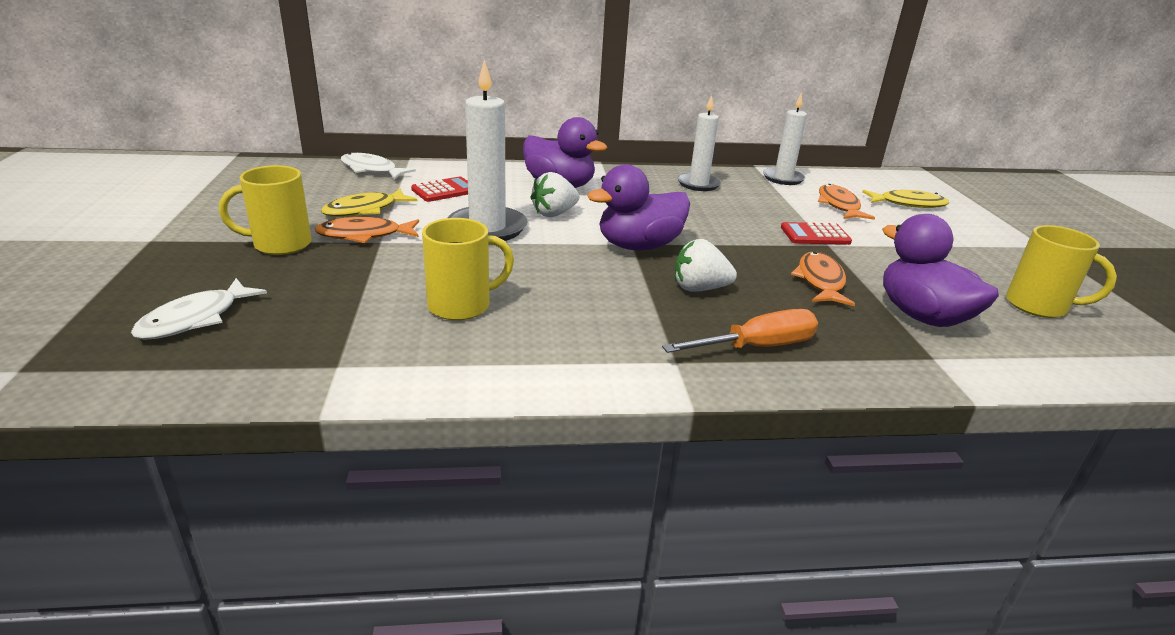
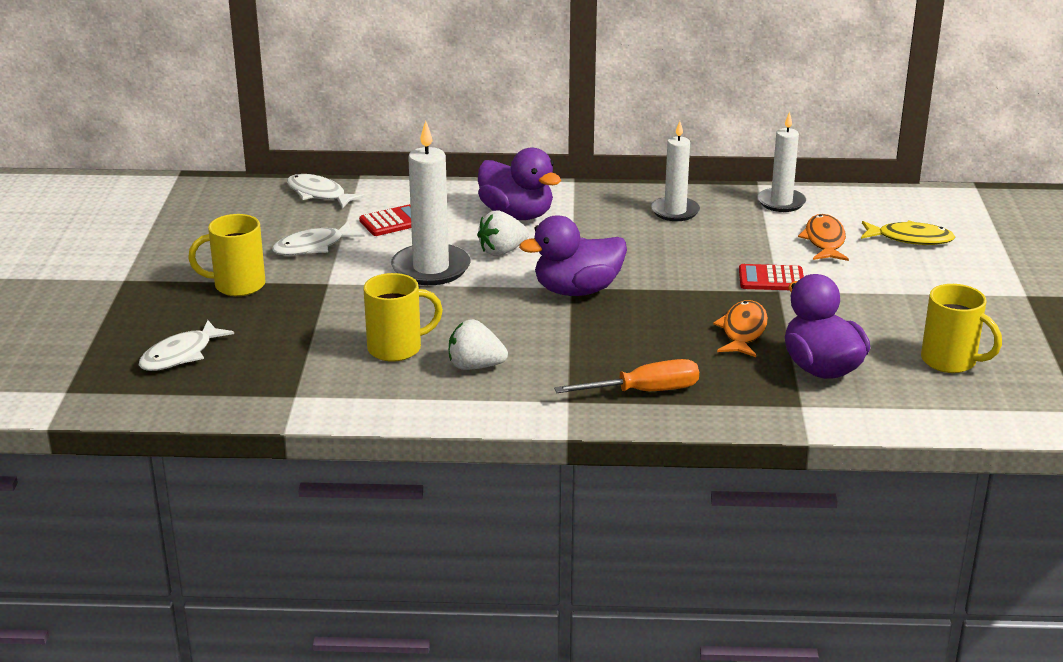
camera: 10 degrees right, 0 degrees up
(364, 235) = (313, 276): orange fish -> none
(365, 210) = (313, 247): yellow fish -> white fish
(699, 288) = (618, 336): white strawberry -> white strawberry (475, 366)

